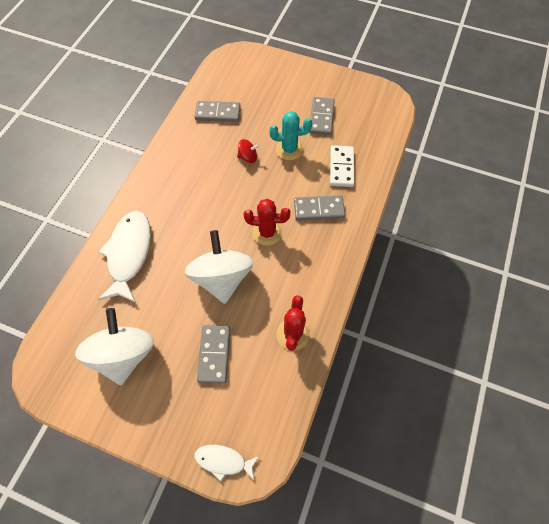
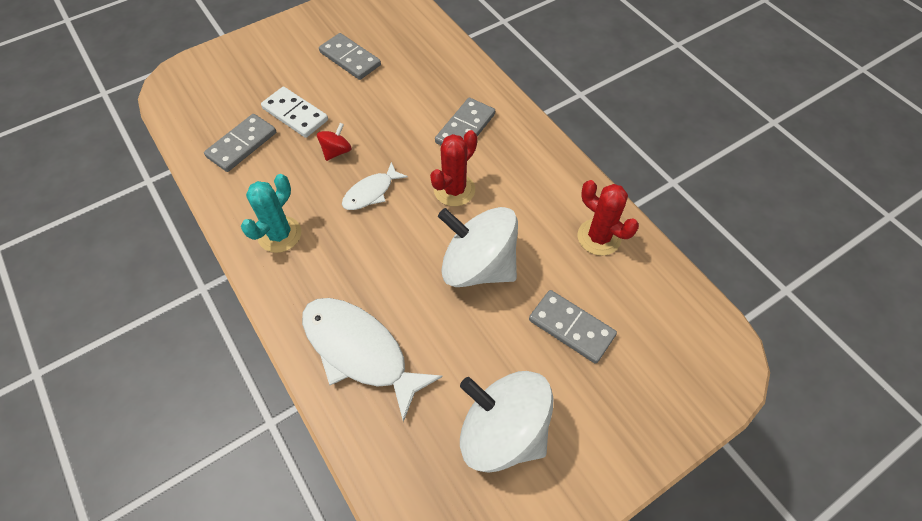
camera: 55 degrees left, 5 degrees down
(223, 461) = (707, 388): white fish -> white fish (371, 192)
(289, 149) = (364, 109): turquoise cactus -> turquoise cactus (279, 234)
(341, 167) = (431, 80): white domino -> white domino (295, 114)

